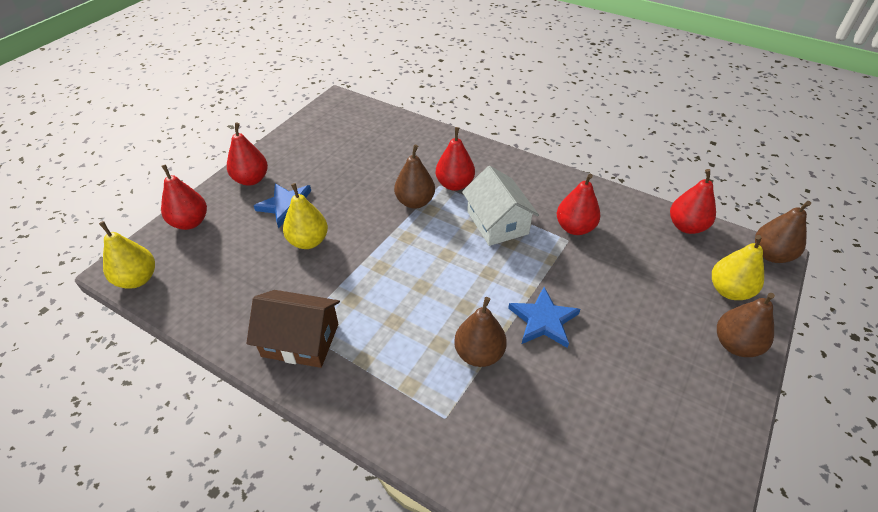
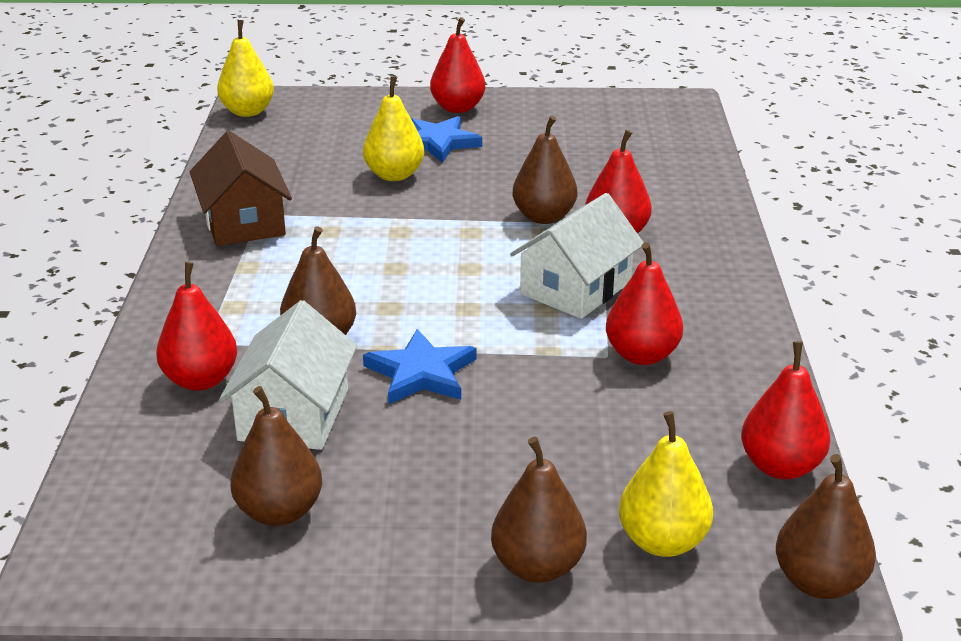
camera: 60 degrees right, 15 degrees down
(190, 222) = (352, 104): red pear -> red pear (201, 380)
(555, 398) = (294, 414): none -> white house
(652, 443) = (279, 512): none -> brown pear

